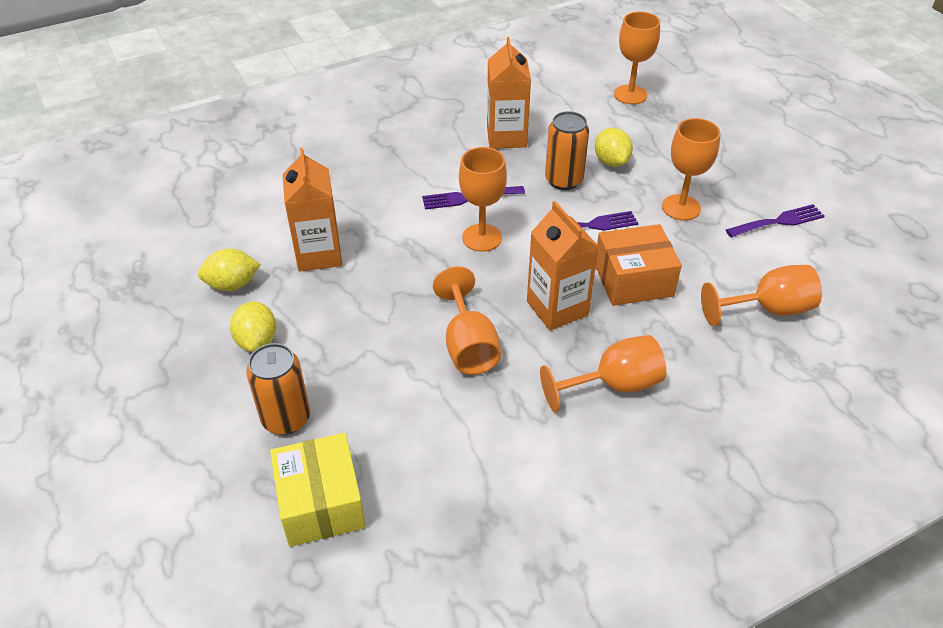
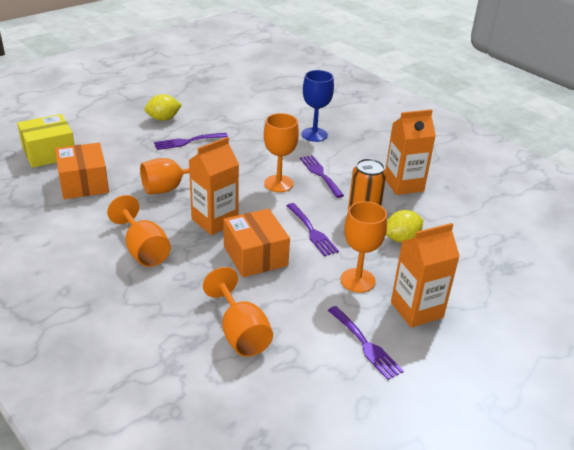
camera: 75 degrees right, 10 degrees down
(232, 284) = (206, 105): yellow lemon -> none
(286, 418) = (107, 135): orange can -> none
(319, 254) = (240, 127): orange carton -> orange carton (416, 310)
(342, 317) = (187, 141): none -> purple fork
(367, 186) = (314, 135): none -> blue goblet
(433, 452) = (83, 183): none -> orange box
(630, 94) = (512, 246): orange goblet -> none

